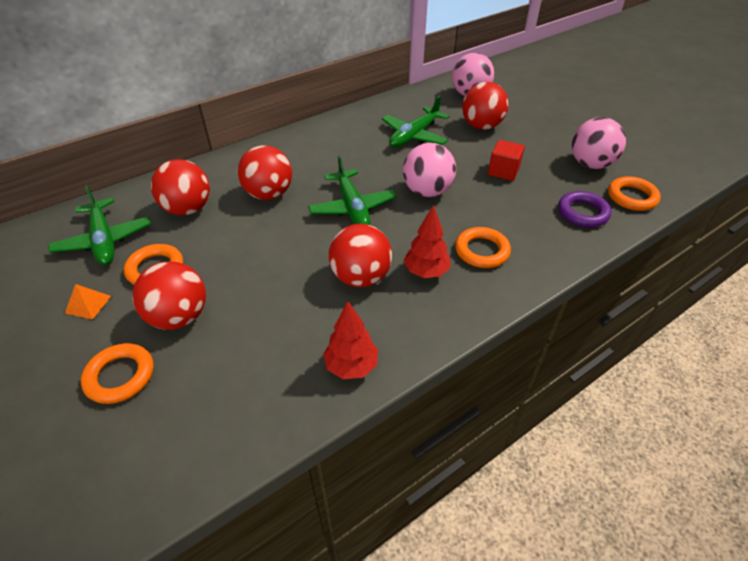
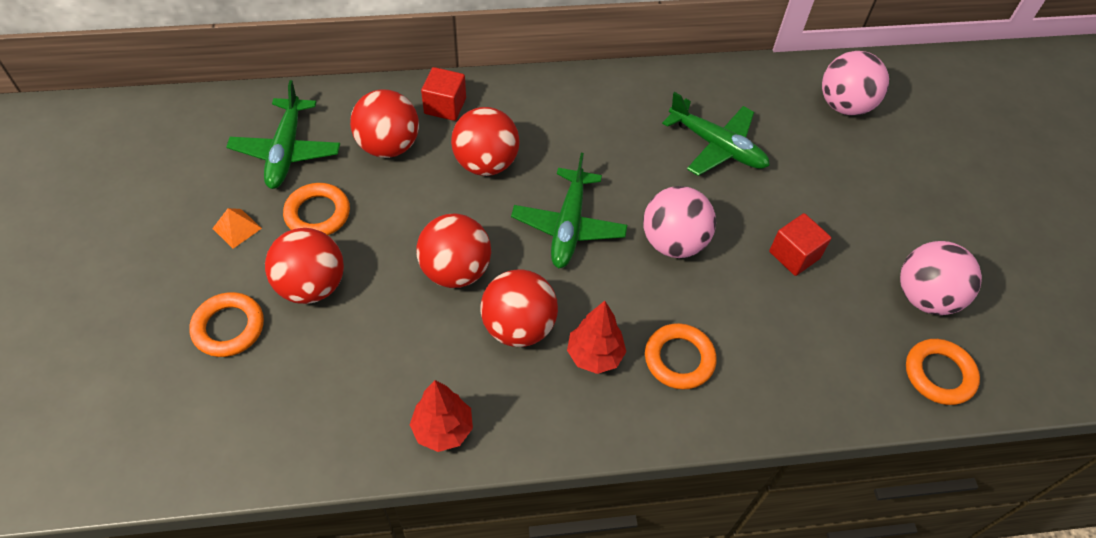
camera: 25 degrees right, 10 degrees up
(216, 173) = (445, 106): none -> red cube
(414, 136) = (717, 146): green plane -> green plane turned 120 degrees counterclockwise
(481, 126) = (820, 168): red ball -> red ball (455, 271)
(582, 212) = (850, 366): purple ring -> none

